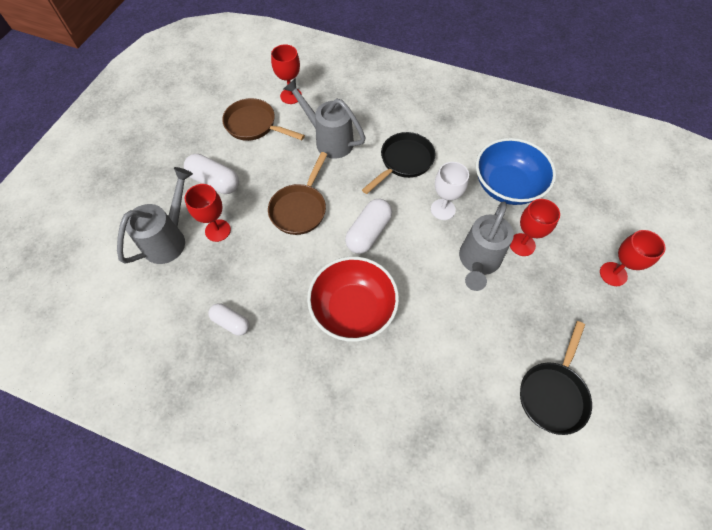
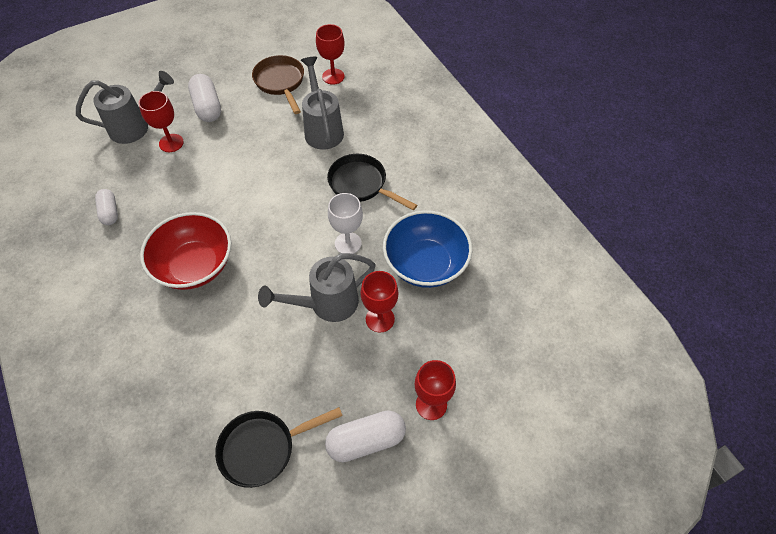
camera: 40 degrees right, 5 degrees down
(300, 209) = (242, 166): brown pan -> none
(368, 233) = (270, 219): white capsule -> white capsule (366, 441)
(403, 162) = (361, 184): black pan -> black pan turned 135 degrees counterclockwise

